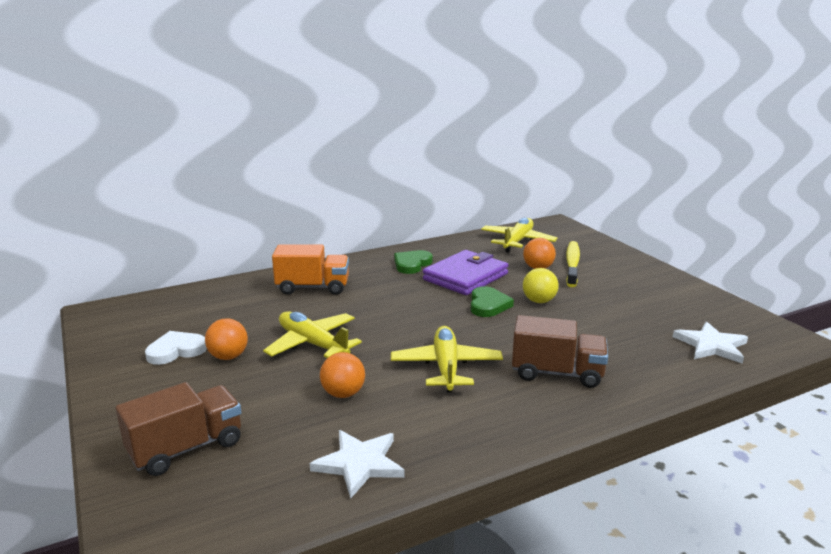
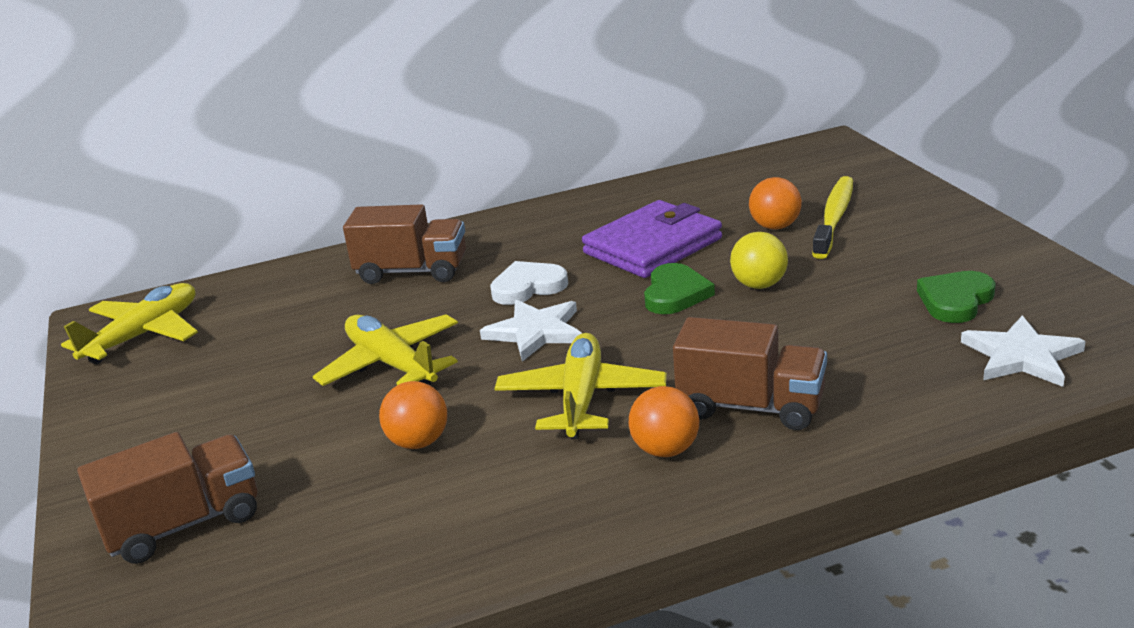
camera: 10 degrees right, 5 degrees up
(176, 351) = (196, 378): white heart -> white heart (528, 287)
(228, 356) = (267, 386): orange ball -> orange ball (665, 450)
(313, 287) = (412, 271): orange truck -> brown truck
(359, 464) = (417, 549): white star -> white star (536, 332)
(412, 264) = (573, 227): green heart -> green heart (955, 301)
(517, 241) = (755, 180): yellow plane -> yellow plane (143, 335)

